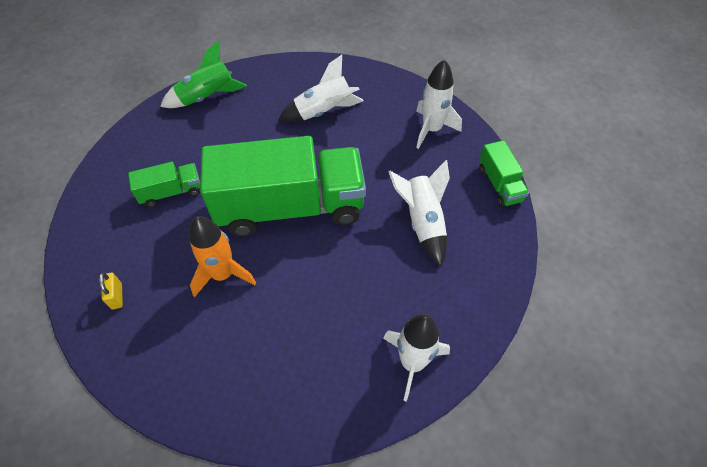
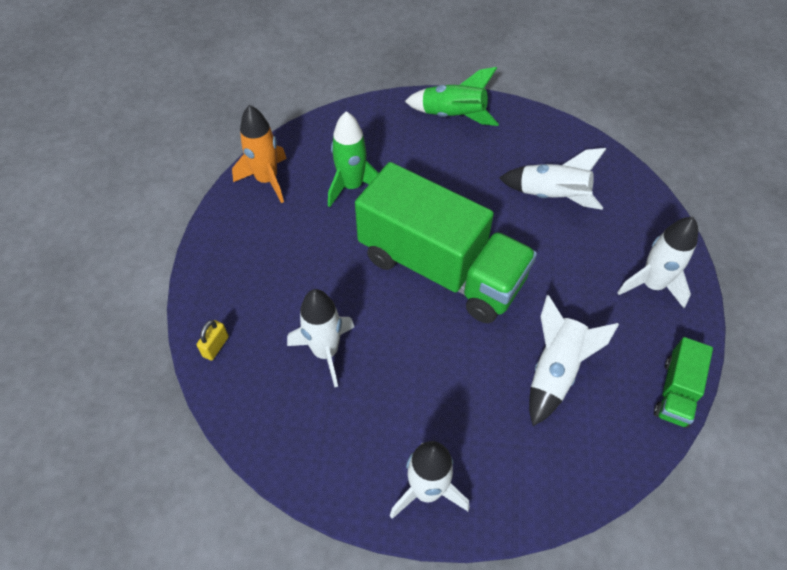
camera: 40 degrees right, 0 degrees up
(117, 296) = (242, 247): yellow padlock -> yellow padlock (216, 346)
(171, 192) = (352, 186): green truck -> green rocket
(223, 274) = (334, 288): orange rocket -> orange rocket (267, 180)
(257, 324) = (325, 352): none -> white rocket

